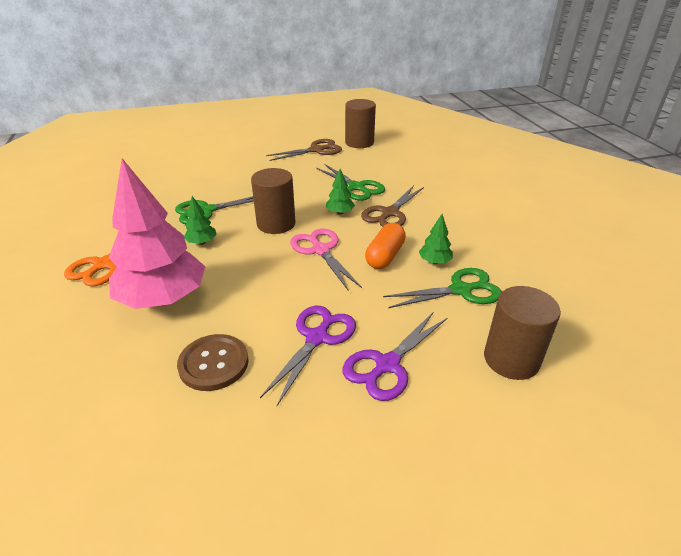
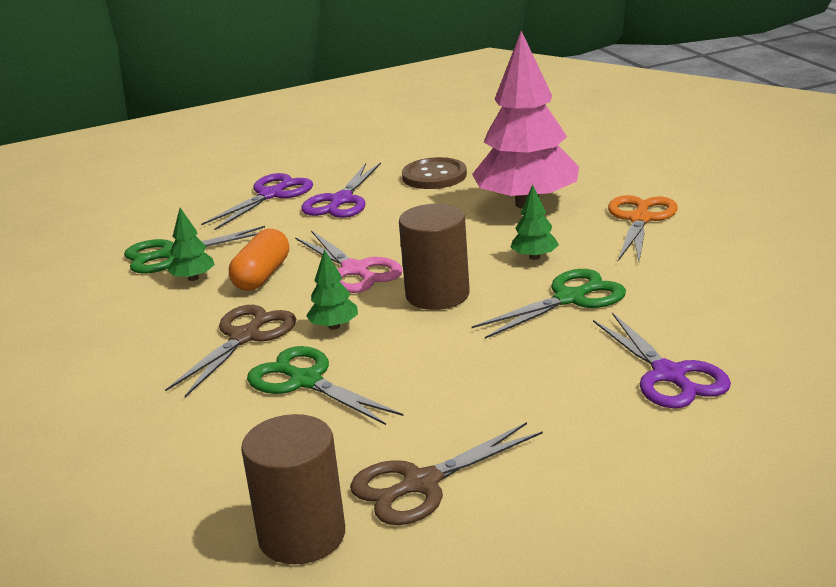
camera: 175 degrees right, 10 degrees down
(199, 171) = (669, 375): none -> purple scissors
(511, 359) = (150, 212): brown cylinder -> none

